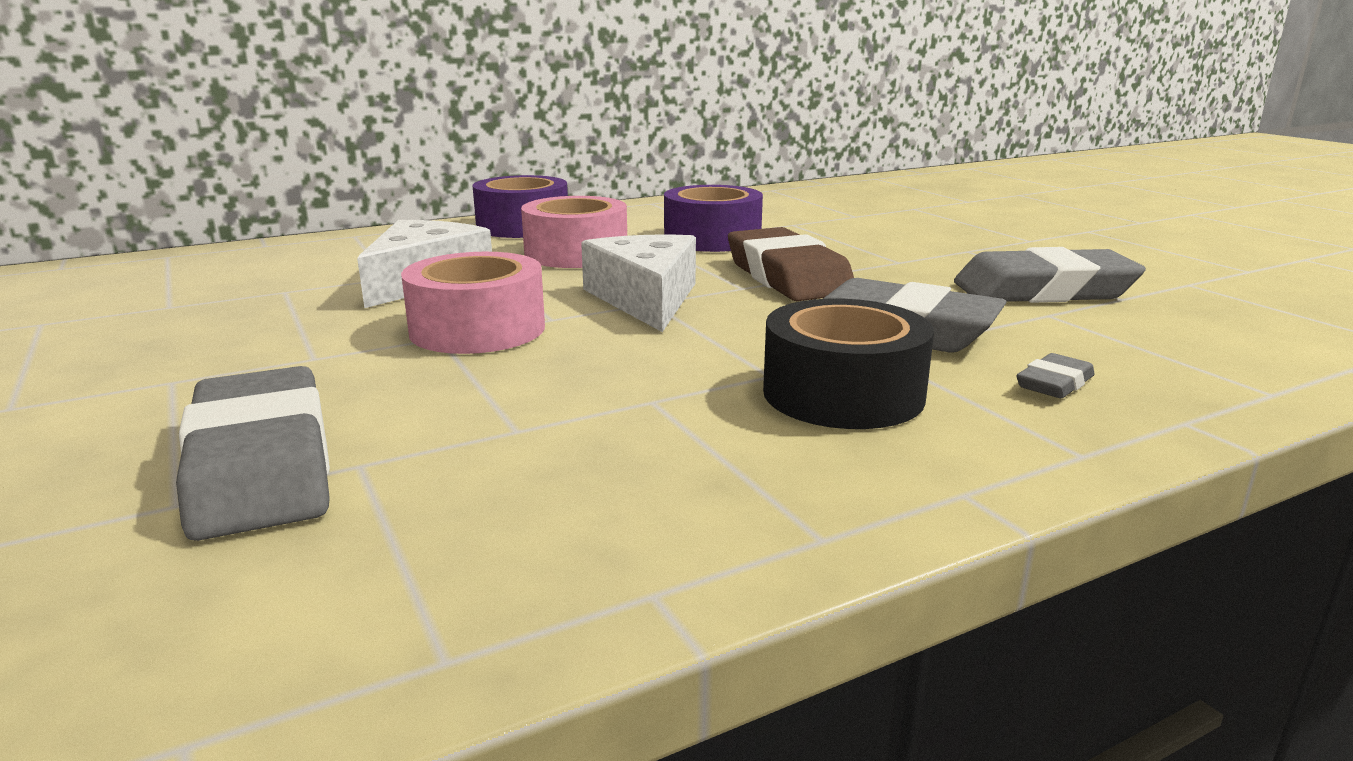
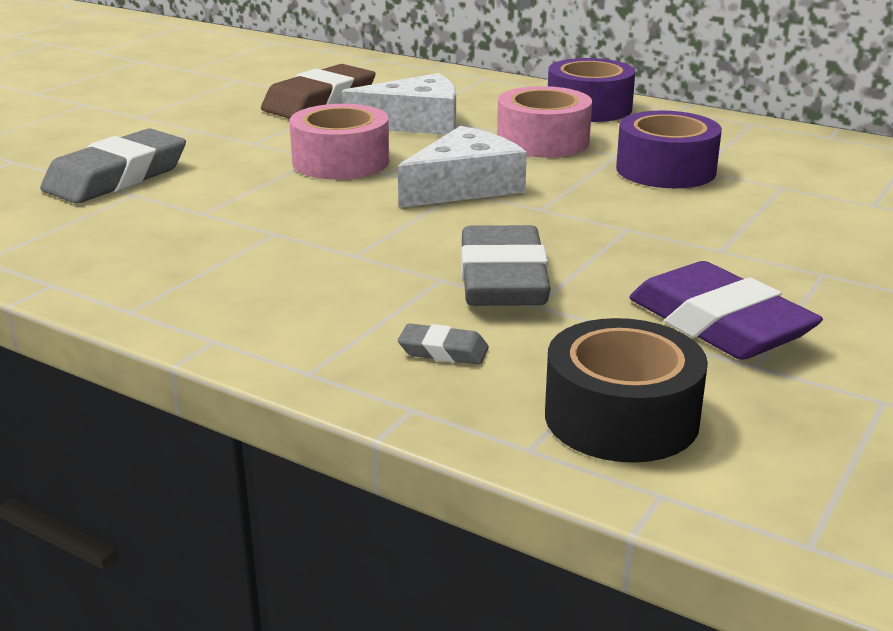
camera: 60 degrees right, 5 degrees up
(788, 276) = (594, 217): brown eraser -> brown eraser (319, 102)
(843, 394) = (341, 282): black tape -> black tape (621, 417)
(1043, 290) = (719, 324): grey eraser -> purple eraser

